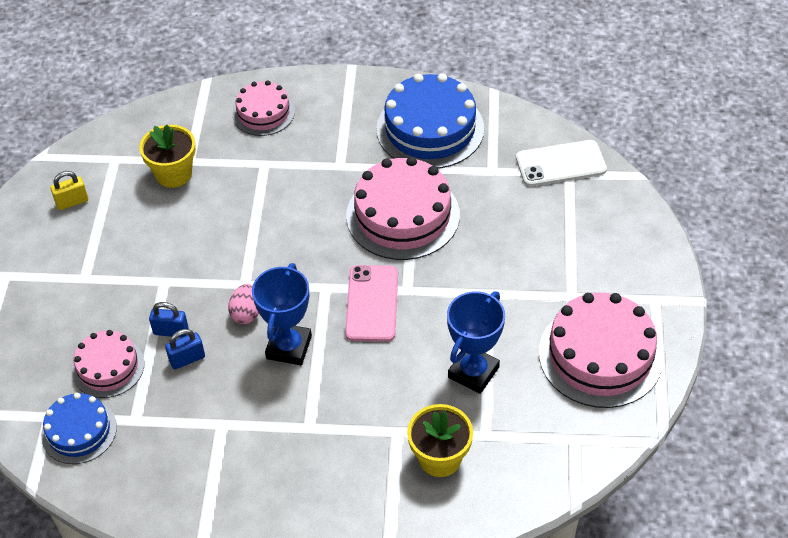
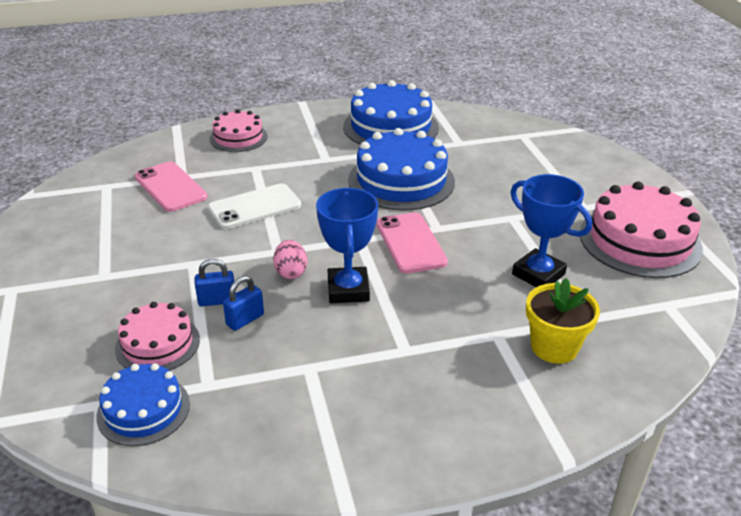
camera: 20 degrees left, 15 degrees down
(72, 202) = (71, 222): yellow padlock -> none
(173, 174) = (170, 187): yellow flower pot -> pink phone
(403, 215) = (401, 180): pink cake -> blue cake
(473, 372) = (538, 274): blue trophy -> blue trophy turned 60 degrees counterclockwise
(560, 164) = (512, 131): white phone -> white phone (254, 207)

